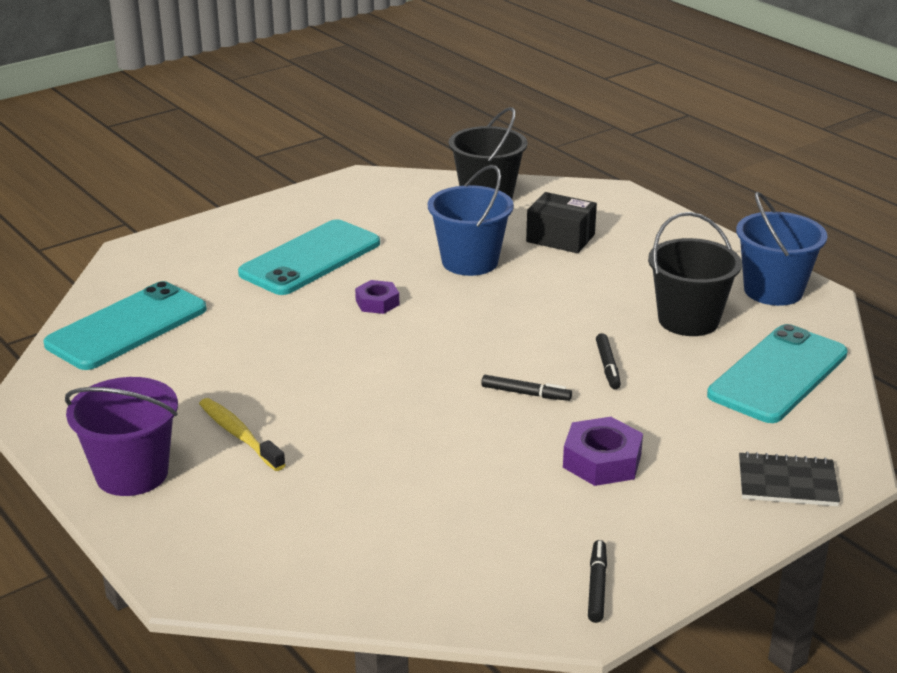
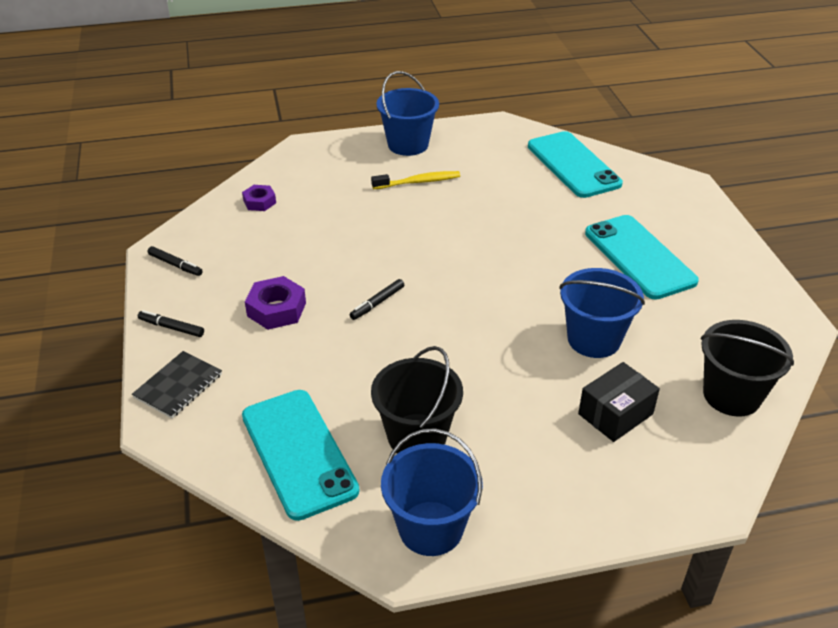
camera: 115 degrees right, 10 degrees up
(132, 474) = (408, 144): purple bucket -> blue bucket
(377, 303) = (549, 271): purple nut -> purple nut (259, 202)
(607, 366) = (382, 357): black marker -> black marker (171, 327)

